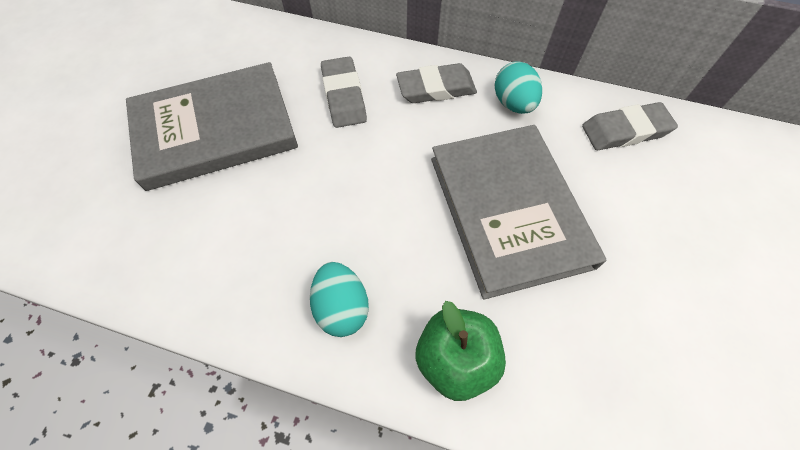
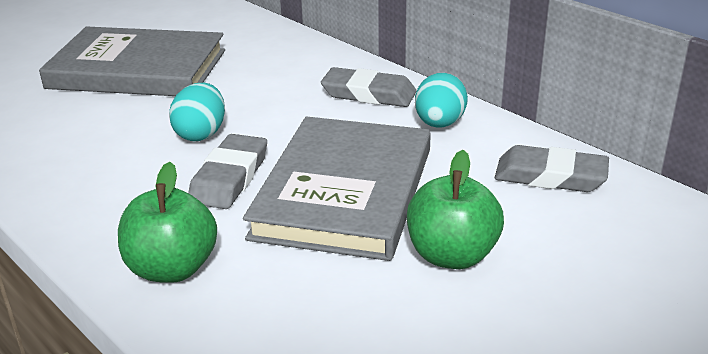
camera: 30 degrees right, 30 degrees down
(342, 307) = (113, 202): turquoise egg -> turquoise egg (201, 134)
(344, 96) = (272, 77): grey eraser -> grey eraser (229, 177)
(628, 242) = (452, 255): none -> green apple

